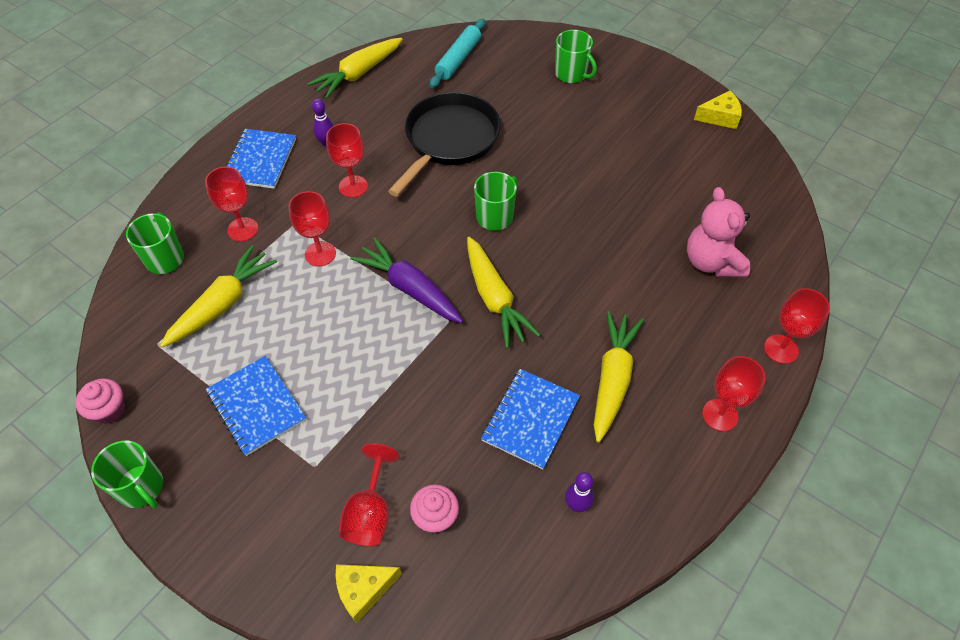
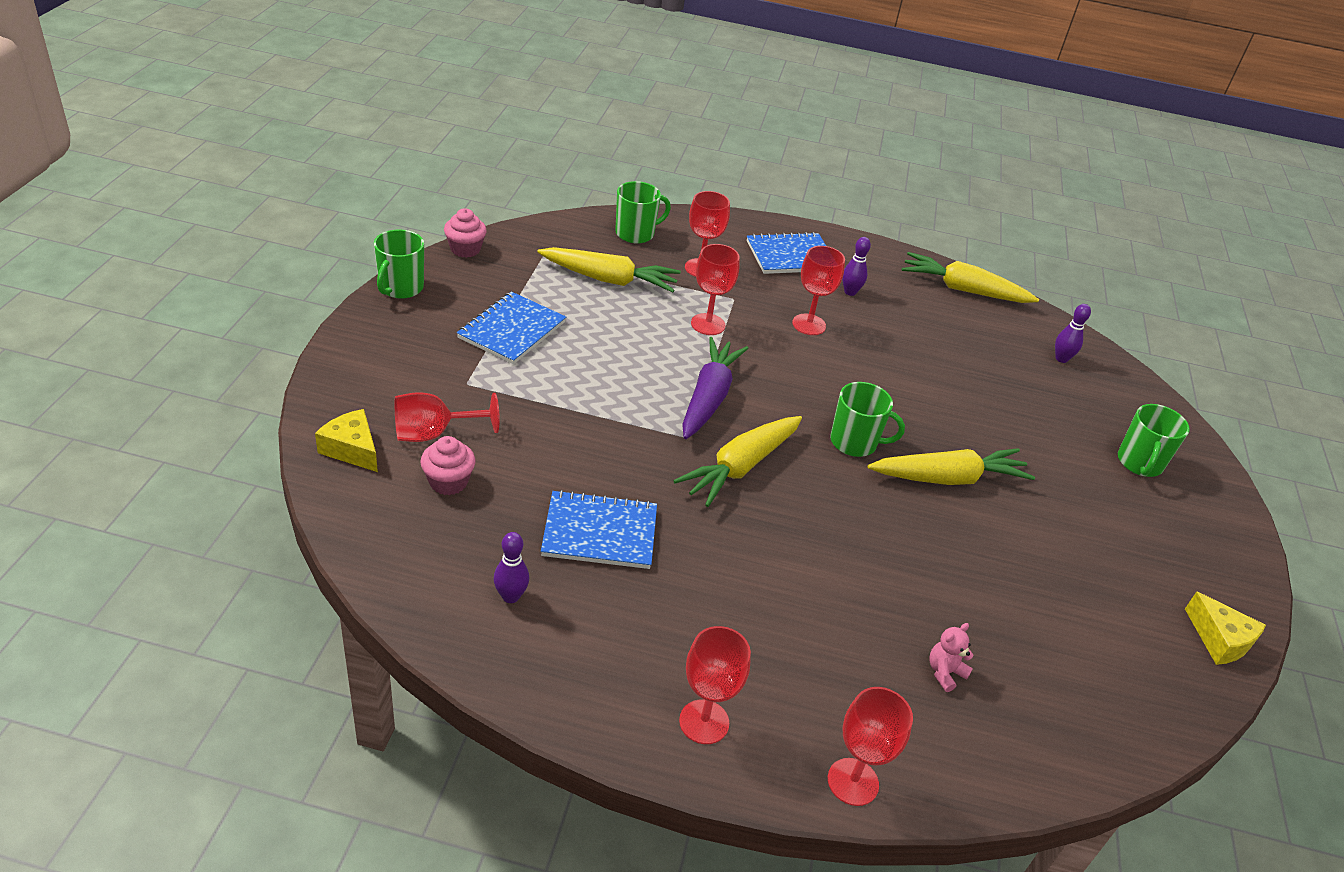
camera: 60 degrees right, 15 degrees down
(449, 140) = (933, 380): black pan -> none
(458, 59) = (1061, 359): turquoise rolling pin -> purple bowling pin
(612, 379) = (694, 597): yellow carrot -> yellow carrot (948, 478)
(711, 262) = (945, 672): pink teddy bear -> pink teddy bear, size x0.46

